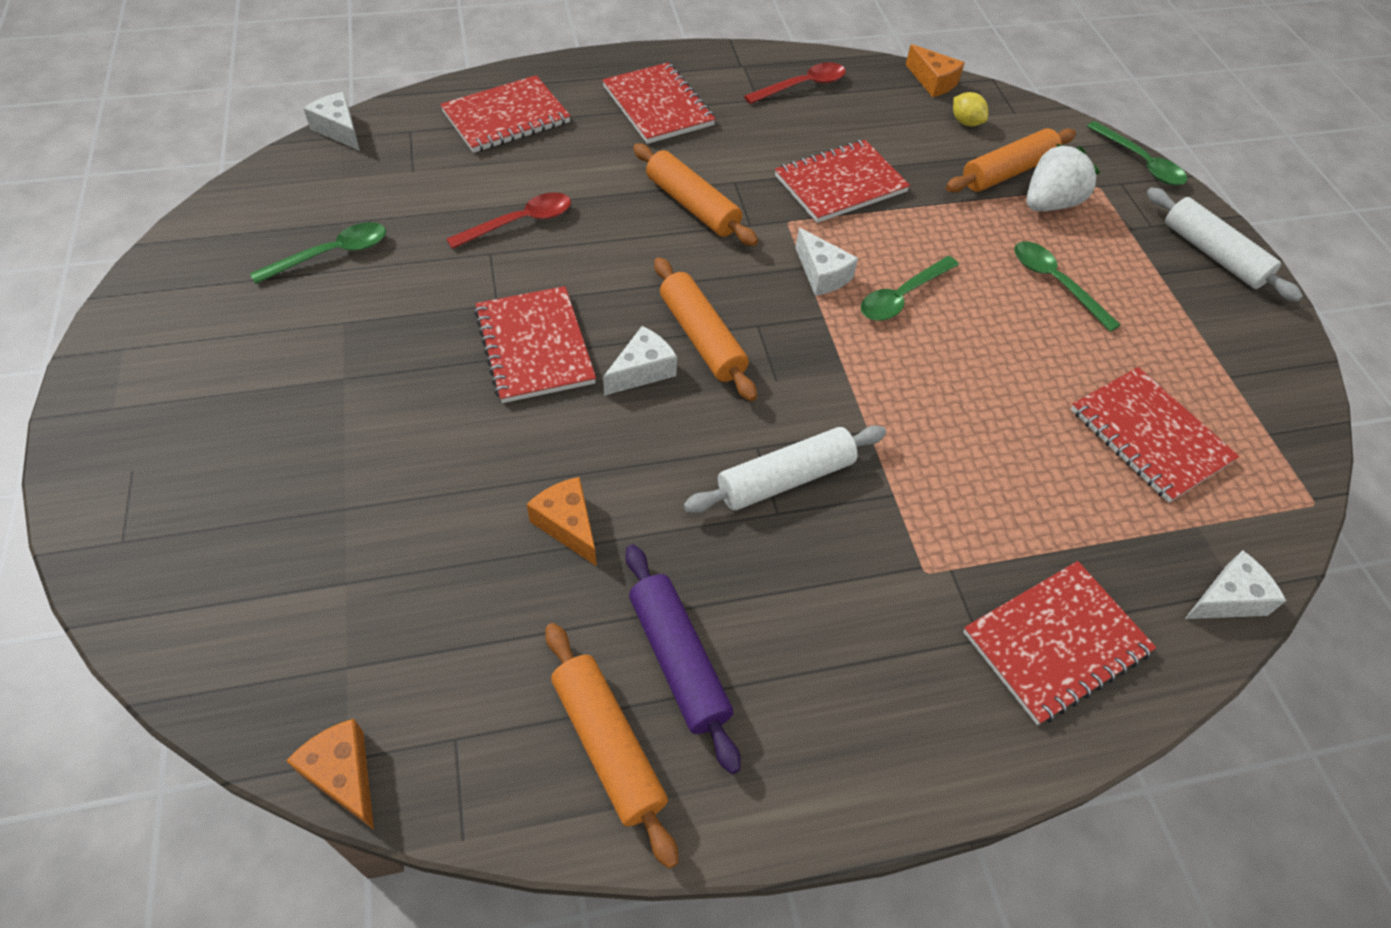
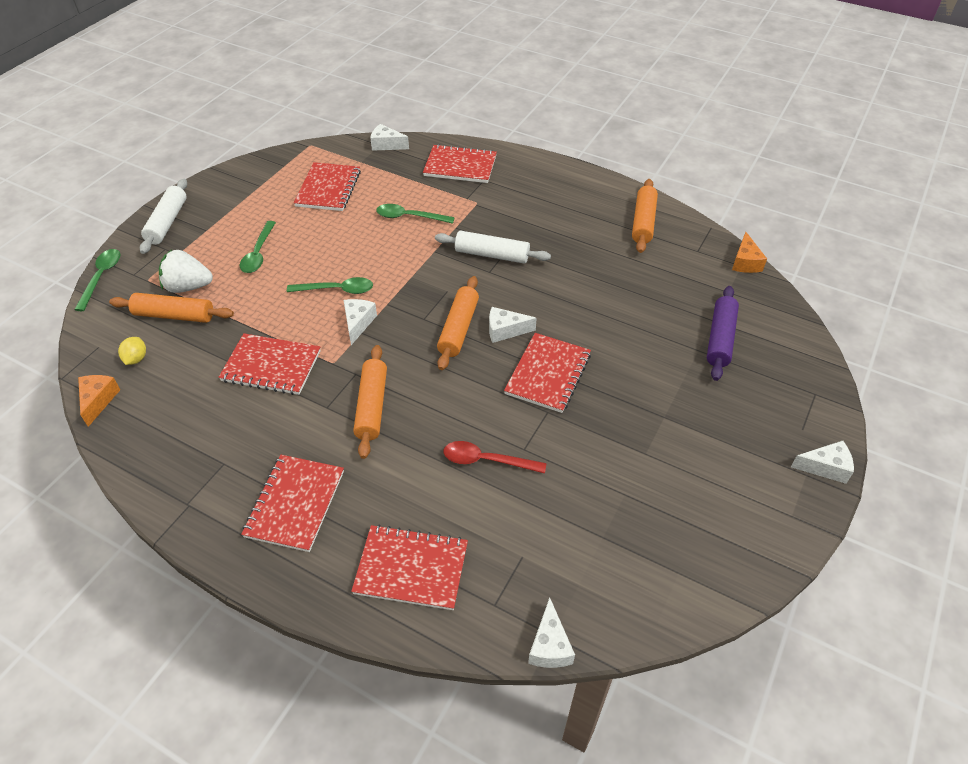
camera: 135 degrees left, 5 degrees down
(86, 431) = (825, 467): none -> white cheese
(332, 254) = (625, 511): green spoon -> green spoon (409, 217)
(568, 525) = (601, 289): orange cheese -> none
(678, 660) = (597, 228): purple rolling pin -> purple rolling pin (720, 338)
(802, 86) = (179, 454): red spoon -> none

